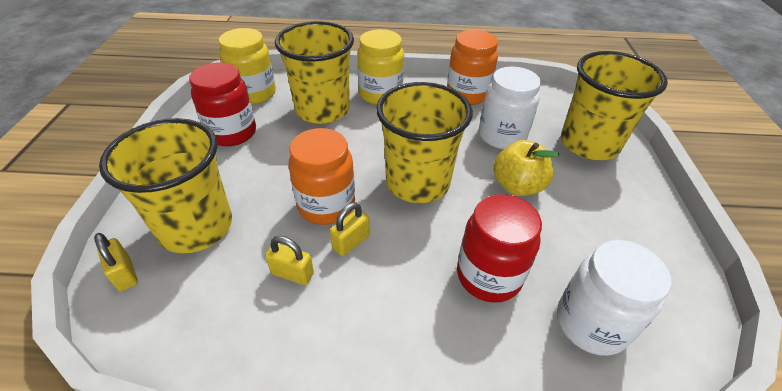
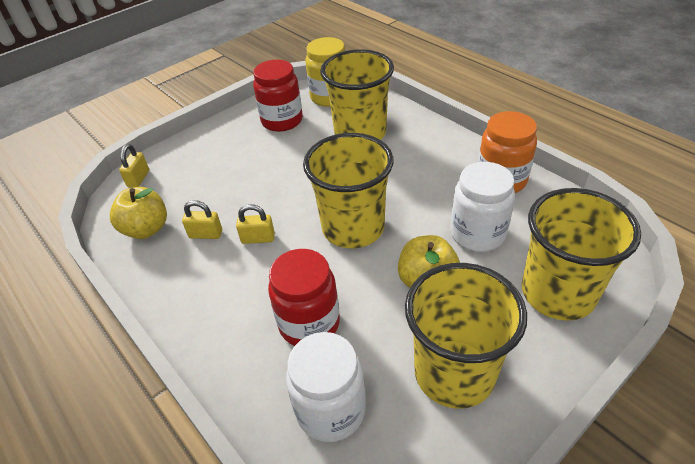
camera: 50 degrees right, 0 degrees up
(196, 227) = (194, 173): yellow cup -> yellow cup (454, 373)
(212, 316) = (146, 229): none -> yellow apple
(292, 273) = (206, 234): yellow padlock -> yellow padlock turned 60 degrees counterclockwise
(326, 205) = (274, 205): orange jar -> none
(380, 94) = (421, 142): yellow jar -> none

